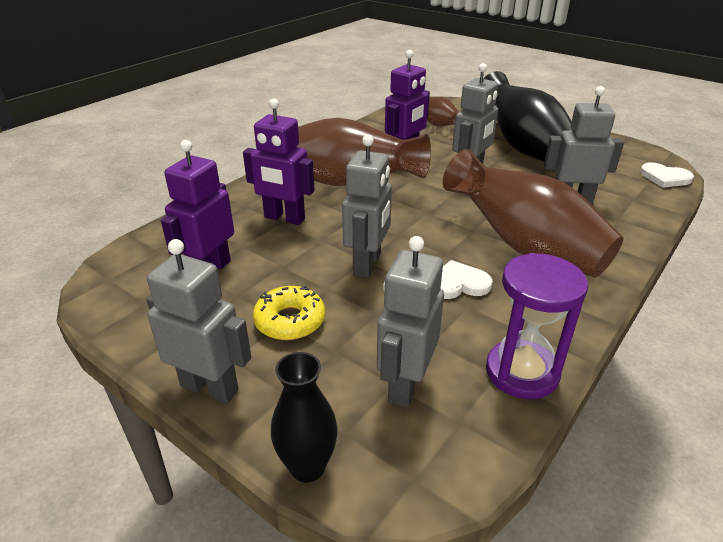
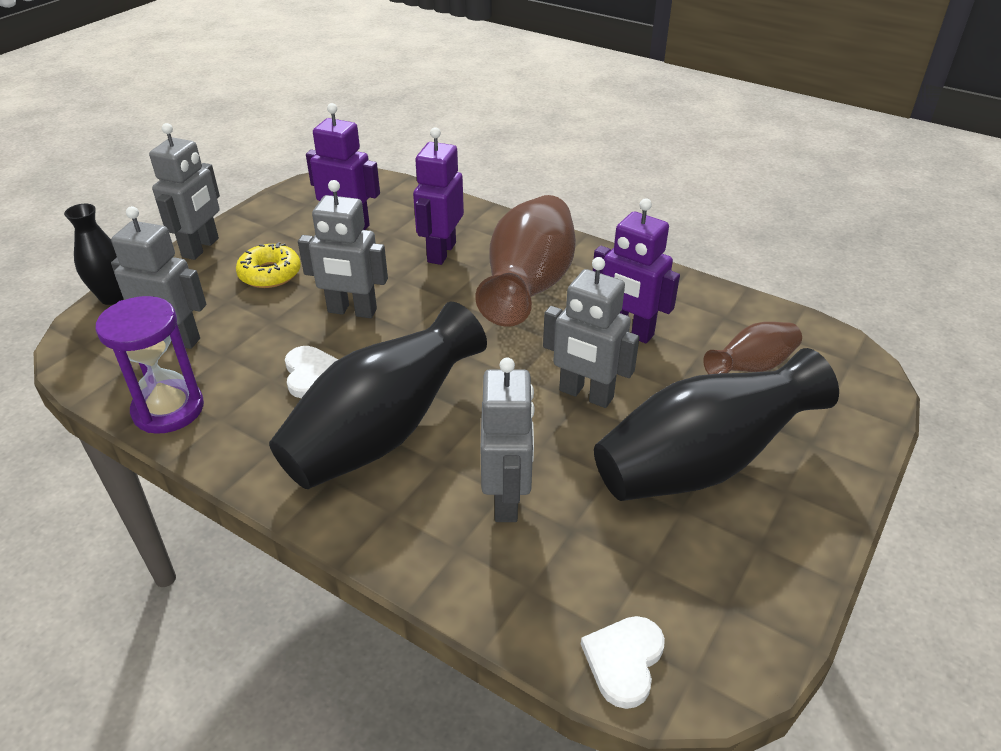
camera: 85 degrees right, 5 degrees up
(524, 246) = (382, 433): brown vase -> black vase

